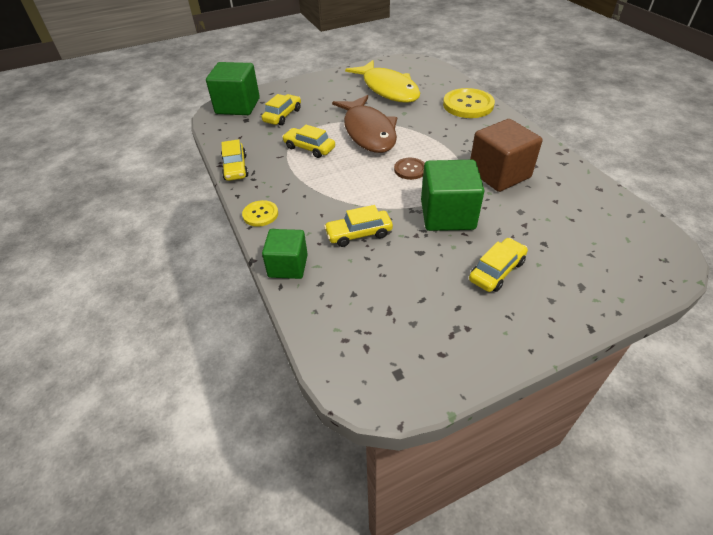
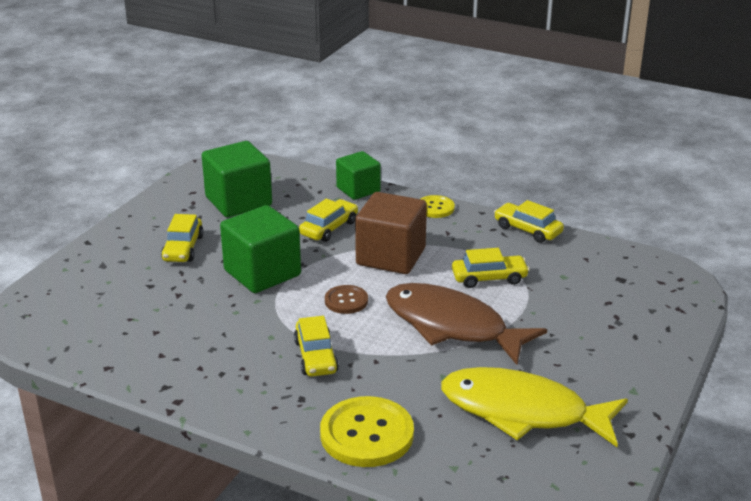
camera: 140 degrees right, 15 degrees down
(238, 106) = (666, 290): green cube -> green cube (238, 201)
(282, 115) = (589, 302): yellow car -> yellow car (316, 356)
(499, 174) = (239, 337): brown cube -> brown cube (391, 256)

